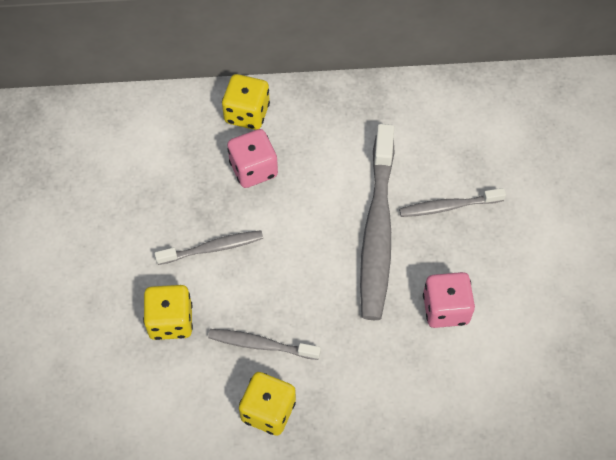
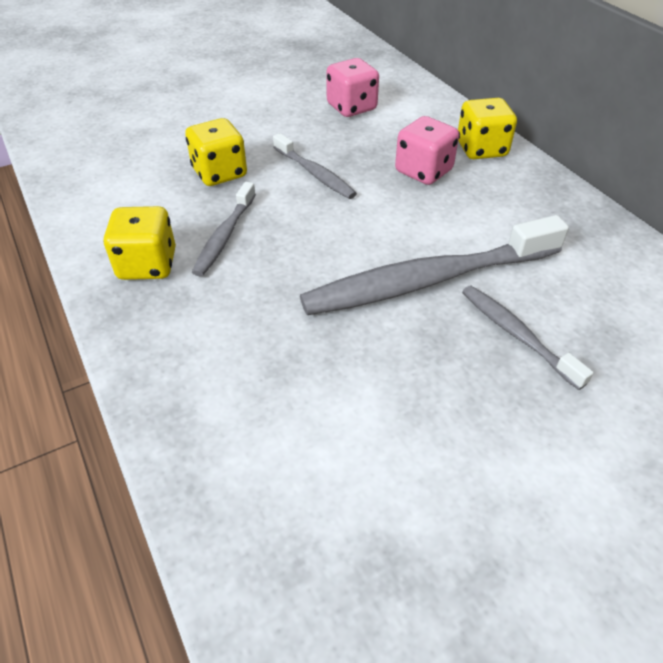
camera: 65 degrees right, 15 degrees down
(261, 344) = (224, 236): grey toothbrush -> grey toothbrush turned 150 degrees counterclockwise
(445, 309) = (366, 379): pink dice -> pink dice (351, 107)

